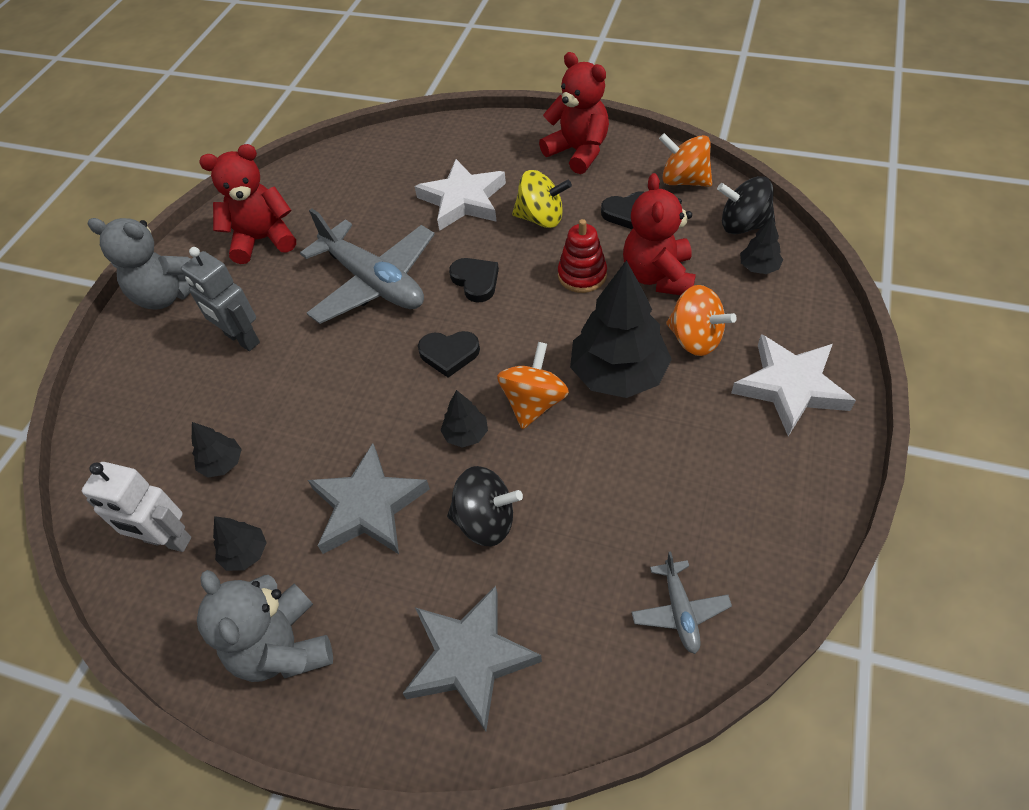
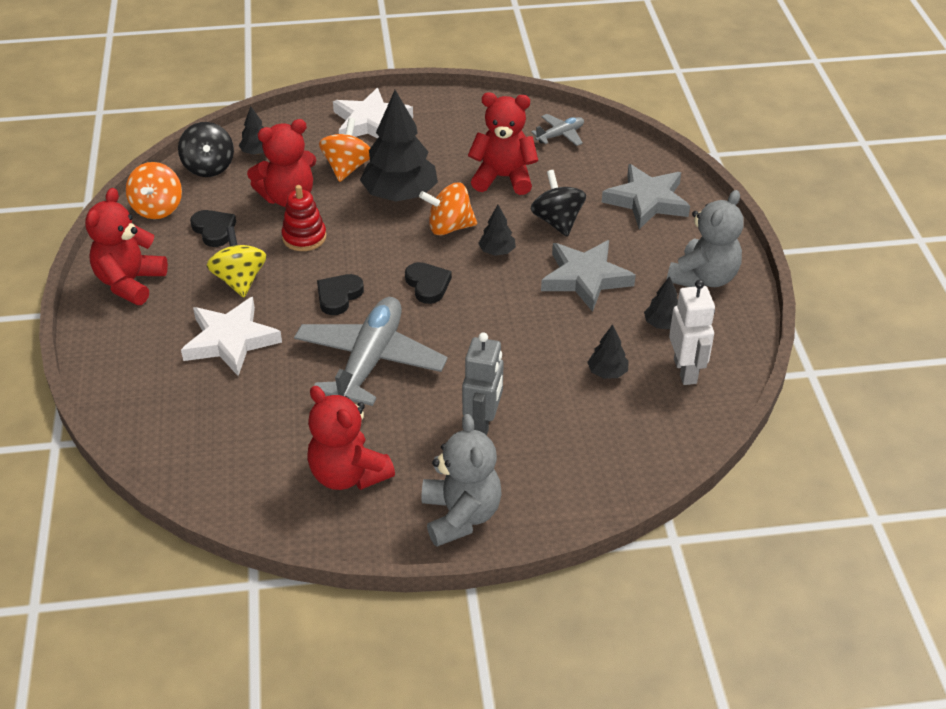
camera: 120 degrees left, 10 degrees down
(605, 494) = (503, 178): none -> red teddy bear

